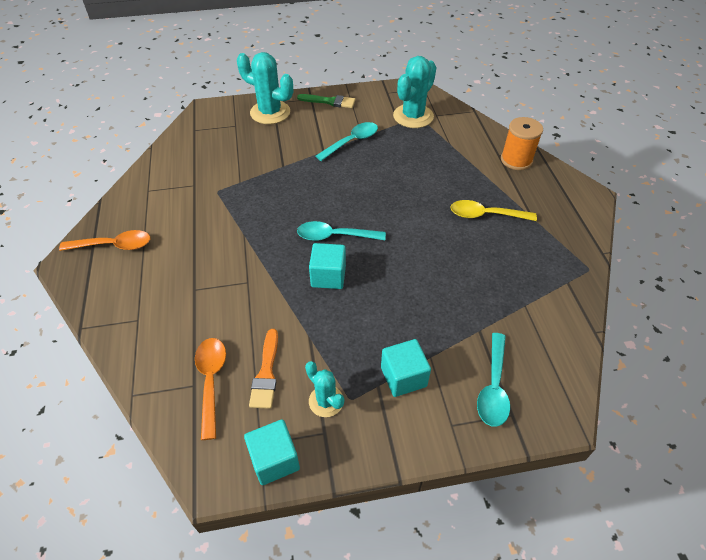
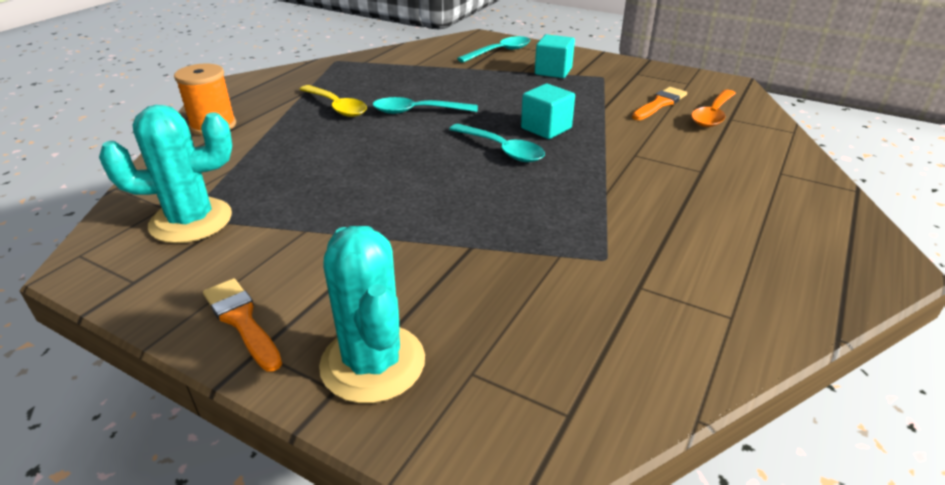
camera: 140 degrees left, 15 degrees down
(114, 245) = (808, 255): orange spoon -> none
(274, 460) = (681, 76): turquoise cube -> none
(326, 401) = (622, 81): turquoise cactus -> none
(329, 101) = (242, 320): green brush -> orange brush
(352, 142) = (330, 230): turquoise spoon -> turquoise spoon (417, 111)

